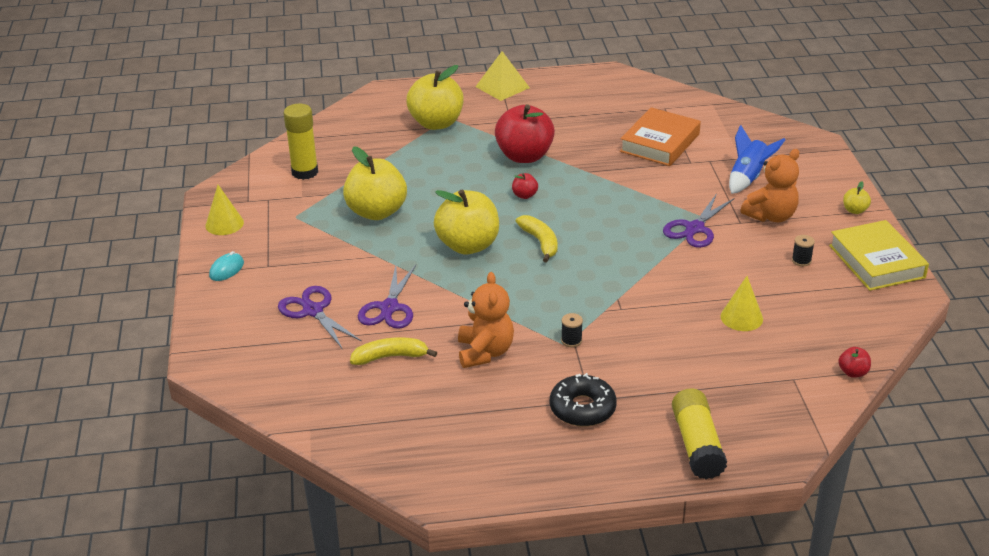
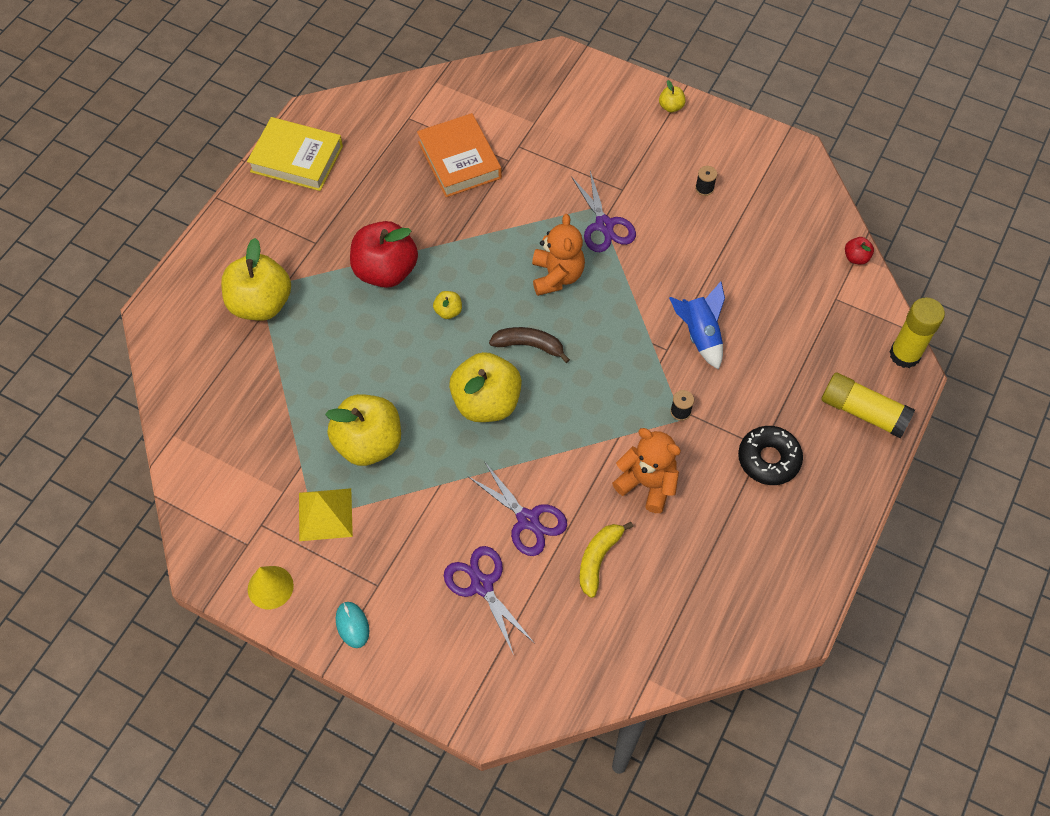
camera: 55 degrees left, 25 degrees up
(305, 172) = (242, 465): yellow glue stick -> yellow glue stick (904, 354)
(313, 311) = (482, 585): purple scissors -> purple scissors turned 60 degrees clockwise
(502, 87) = (249, 211): yellow pyramid -> yellow pyramid (325, 514)
(524, 195) = (448, 311): red apple -> yellow apple
(540, 242) = (529, 345): yellow banana -> brown banana
(741, 317) = (742, 278): yellow cone -> none
(748, 178) = (567, 139): blue rocket -> blue rocket (700, 335)
(771, 216) = (631, 164): orange teddy bear -> orange teddy bear (557, 276)
(876, 261) = (744, 144): yellow book -> yellow book (296, 159)

